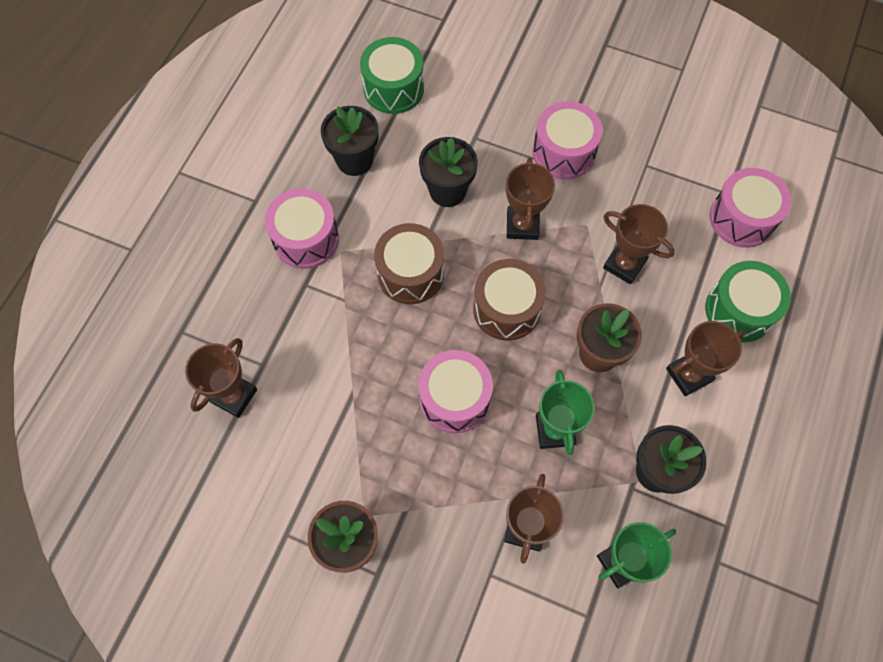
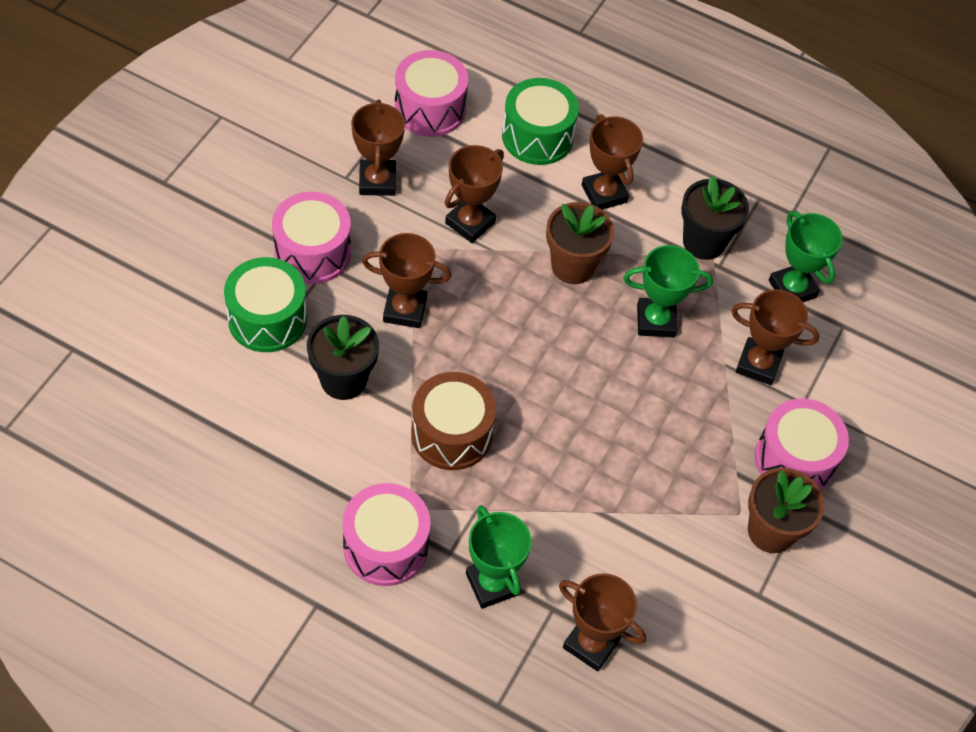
camera: 90 degrees left, 10 degrees down
(280, 317) = (492, 584): none -> green trophy
(354, 160) = (277, 478): black flower pot -> none
(393, 88) = (173, 421): green drum -> green drum (267, 319)
(454, 398) = (613, 409): pink drum -> pink drum (794, 459)
(506, 309) = (510, 342): brown drum -> none
(649, 188) = (377, 181): none -> brown trophy

